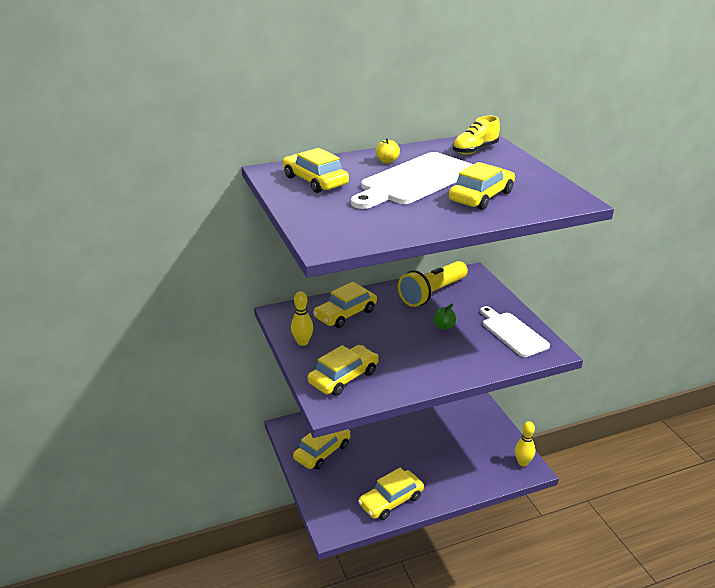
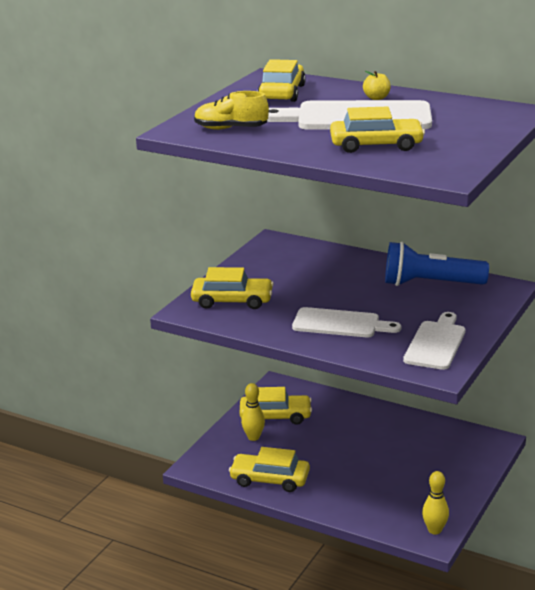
camera: 50 degrees right, 5 degrees down
(302, 342) = (250, 266): yellow bowling pin -> yellow bowling pin (253, 437)
(345, 314) = (322, 263): yellow car -> none
(432, 293) = (430, 284): yellow flashlight -> blue flashlight
(440, 352) = (340, 324): none -> white cutting board
(444, 326) = (385, 310): green apple -> none
(475, 150) = (481, 114): yellow shoe -> yellow shoe (230, 129)

